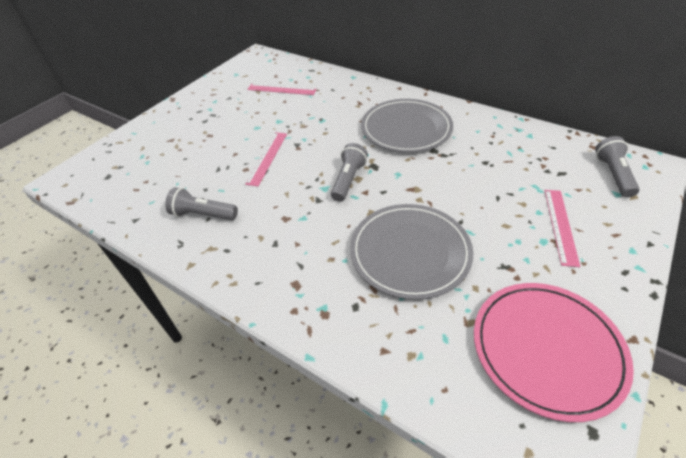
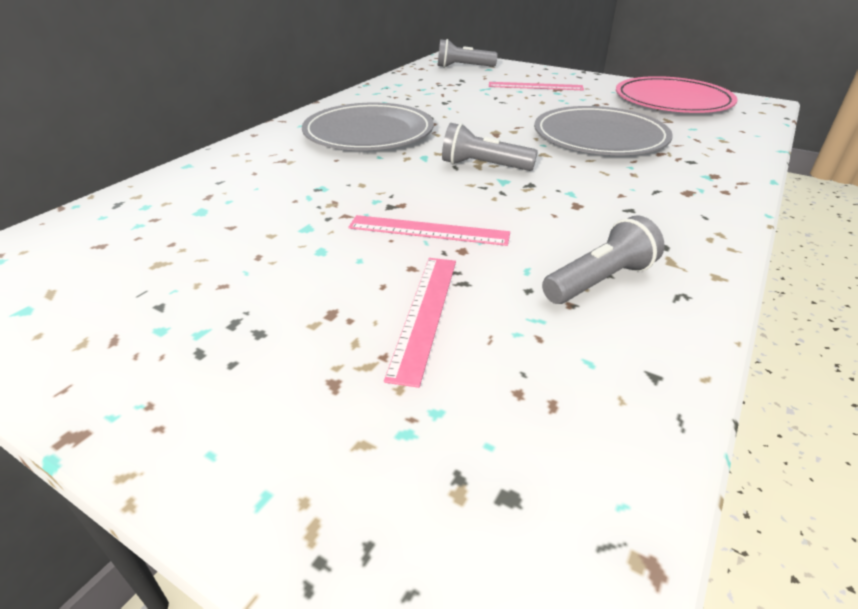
camera: 95 degrees left, 10 degrees down
(203, 214) = (600, 281): grey flashlight -> grey flashlight turned 135 degrees counterclockwise
(281, 89) = (177, 233): pink ruler -> pink ruler (425, 314)

